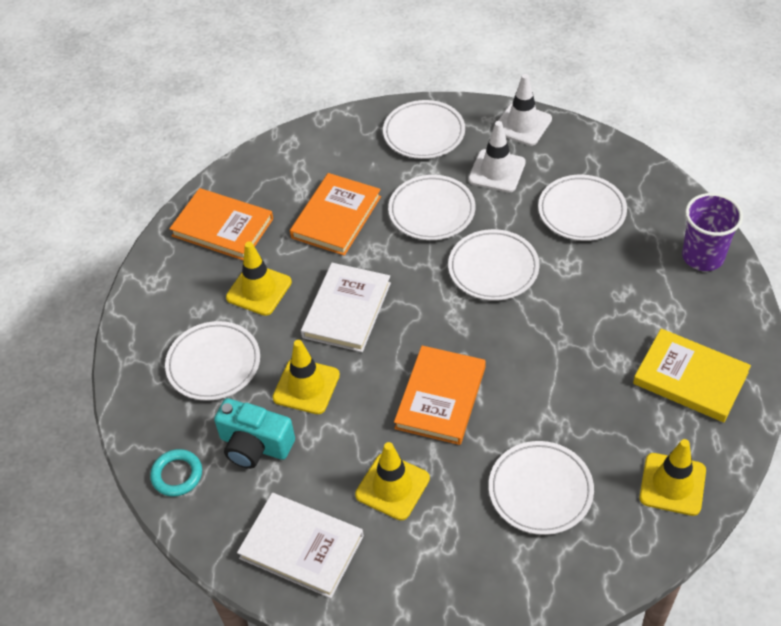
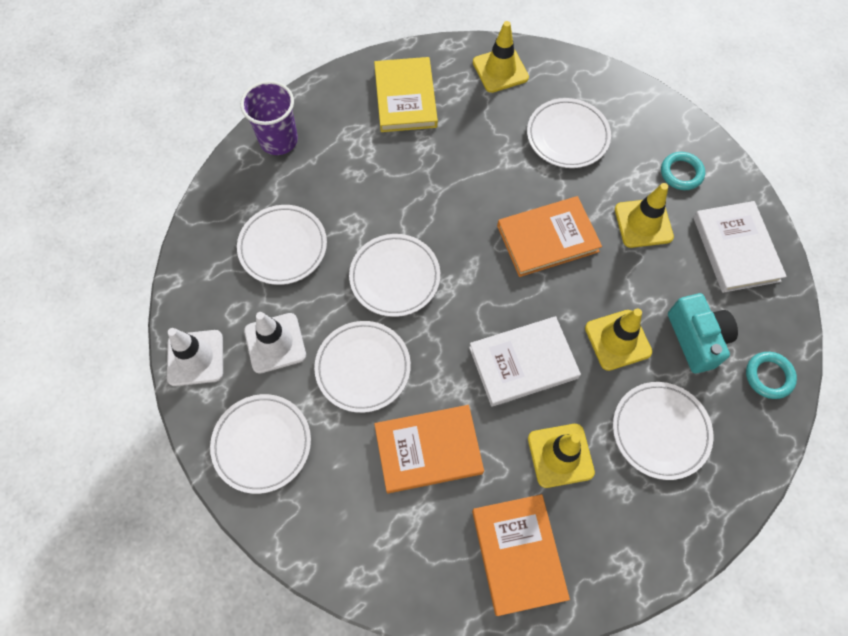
camera: 130 degrees left, 15 degrees up
(417, 565) = (681, 173): none -> turquoise ring

